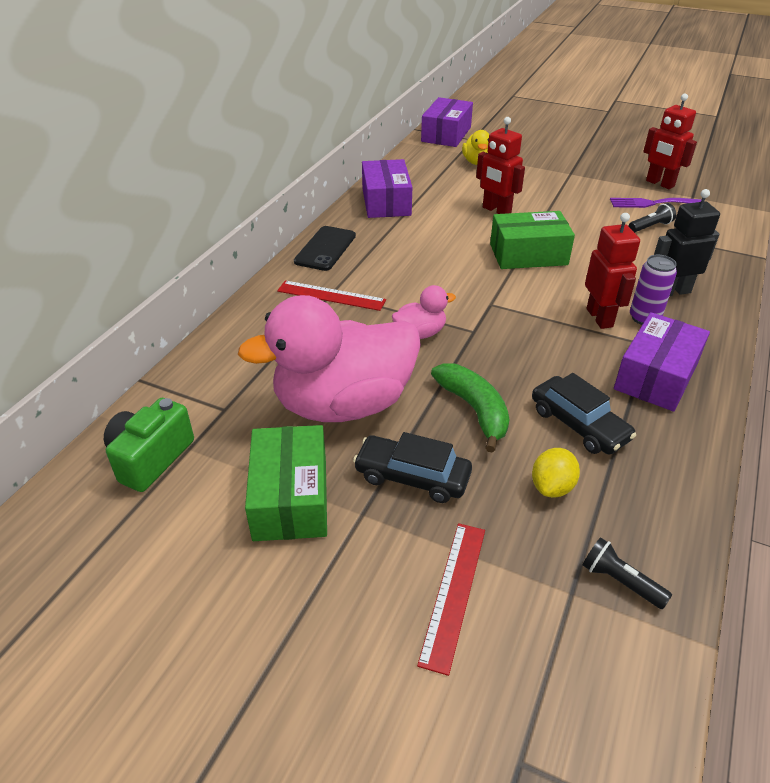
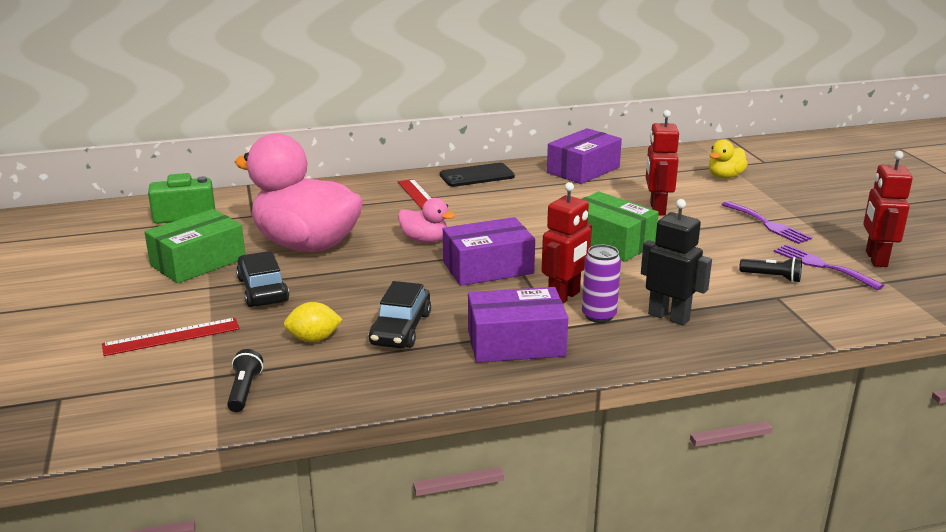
camera: 50 degrees right, 15 degrees down
(446, 134) = (748, 150): purple box -> purple box (488, 268)
(474, 410) = (362, 287): green banana -> none
(571, 188) = (768, 224): none -> purple fork

